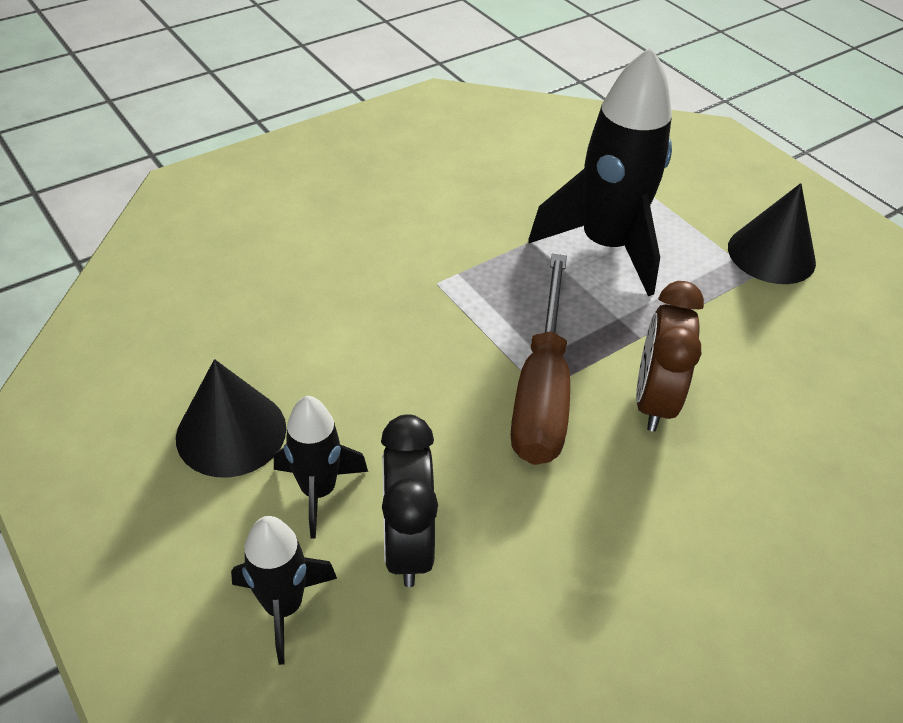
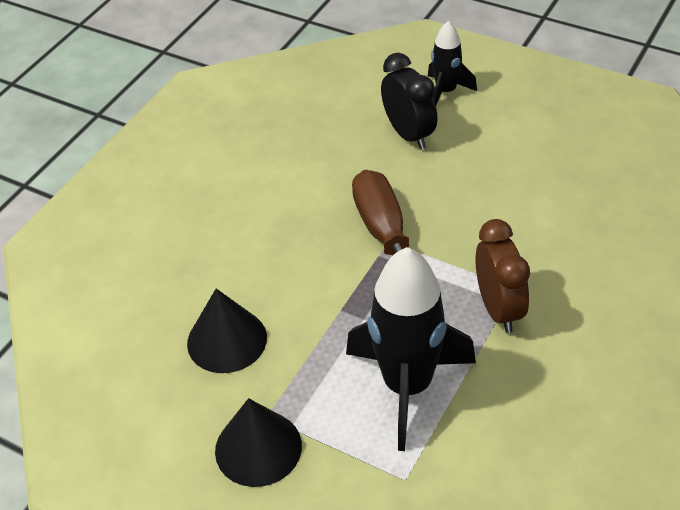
camera: 160 degrees right, 0 degrees up
(231, 432) = (547, 143): black cone -> black cone (227, 340)
(318, 491) = (473, 137): black rocket -> none
(653, 400) = (311, 265): brown clock -> brown clock (498, 309)

